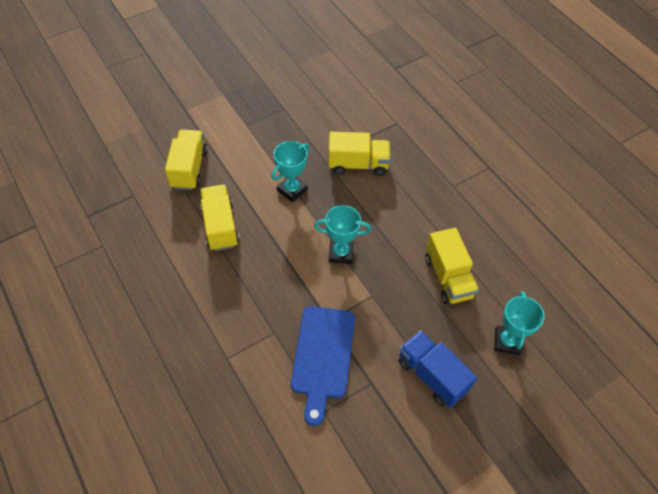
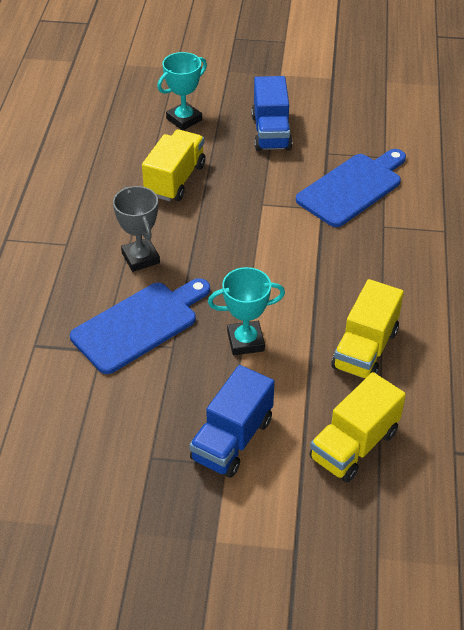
camera: 140 degrees left, 10 degrees down
(253, 137) = (232, 439): none -> blue truck
(341, 253) = (255, 251): turquoise trophy -> none
(358, 164) = (139, 325): yellow truck -> blue cutting board
(402, 204) = (140, 258): none -> grey trophy

